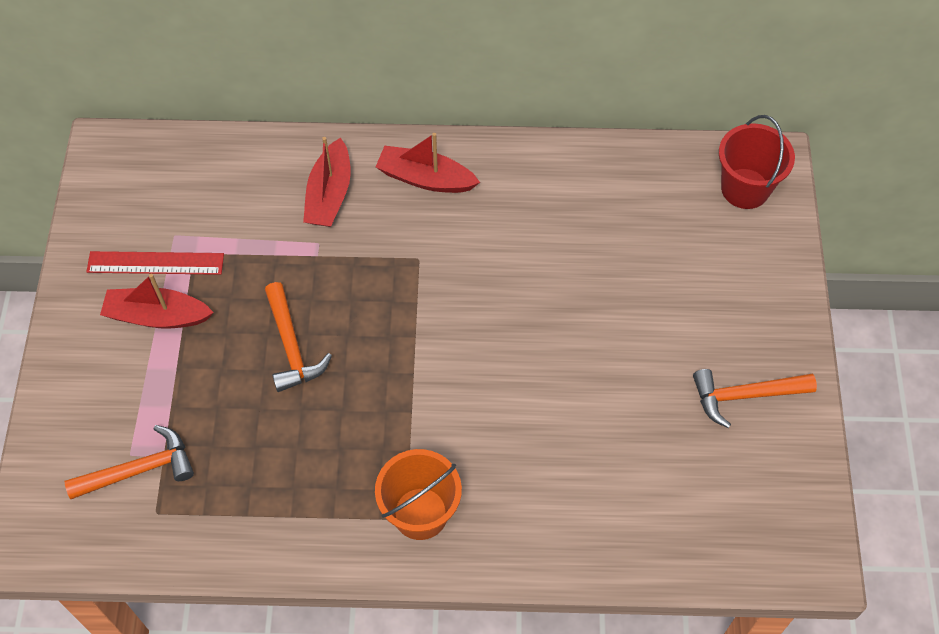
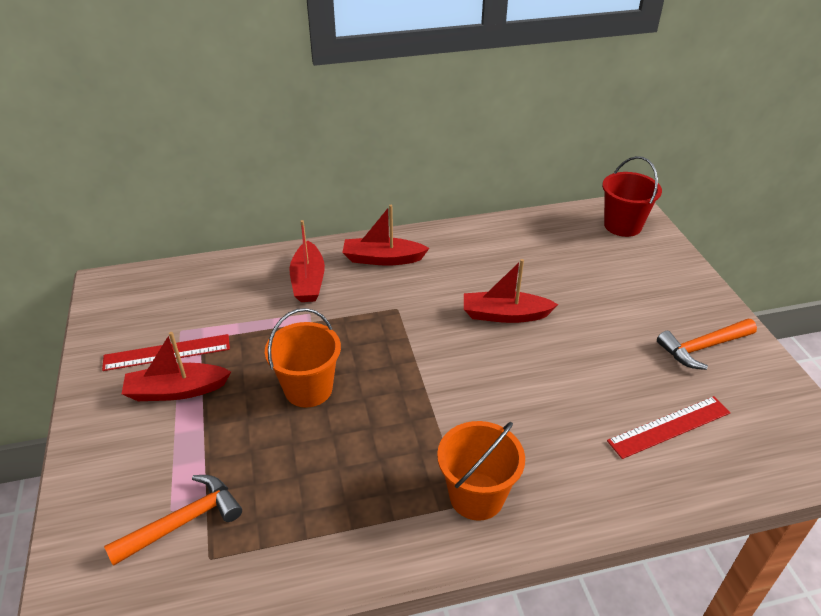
camera: 15 degrees left, 20 degrees down
(291, 346) = (308, 389): orange hammer -> orange bucket
(537, 297) = (505, 315): none -> red boat
(652, 486) = (669, 427): none -> red ruler

